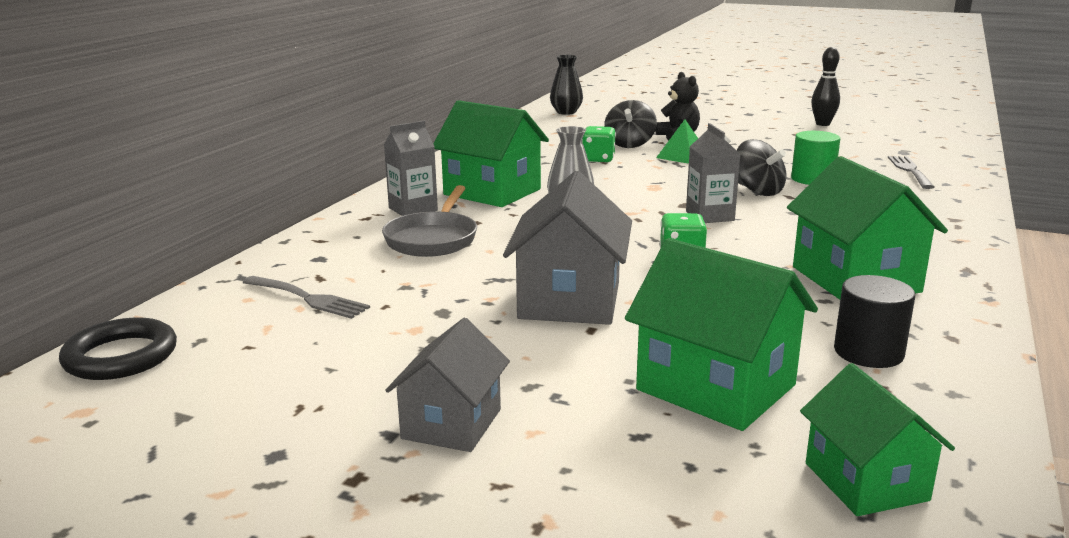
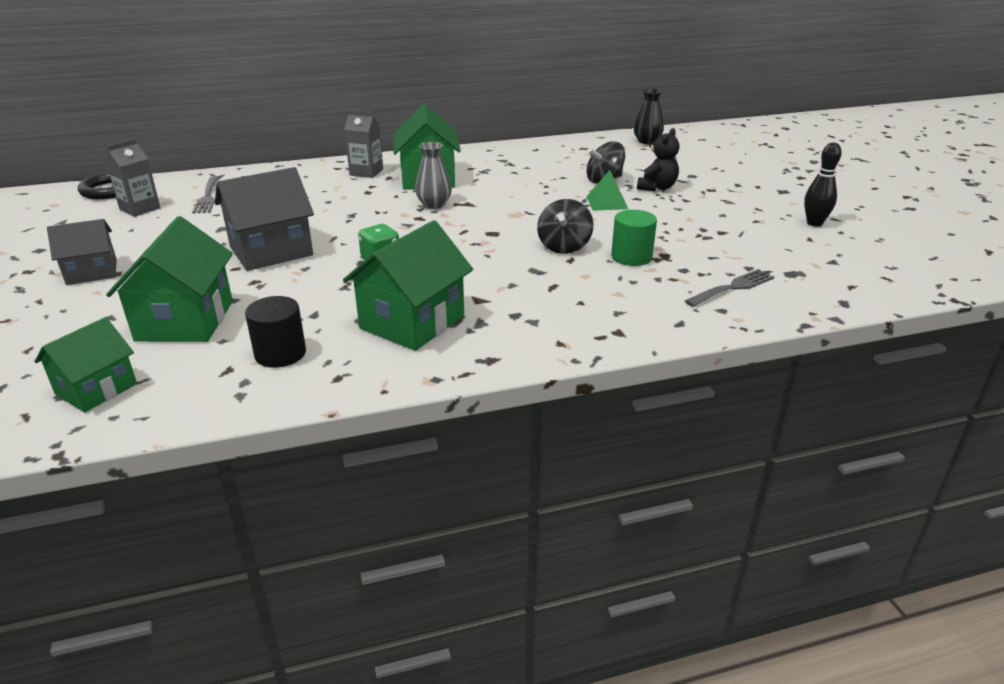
camera: 50 degrees right, 10 degrees up
(433, 239) = (324, 192): grey pan -> none
(598, 159) = (548, 182): green dice -> none
(709, 216) = (478, 246): grey carton -> grey carton (140, 209)

